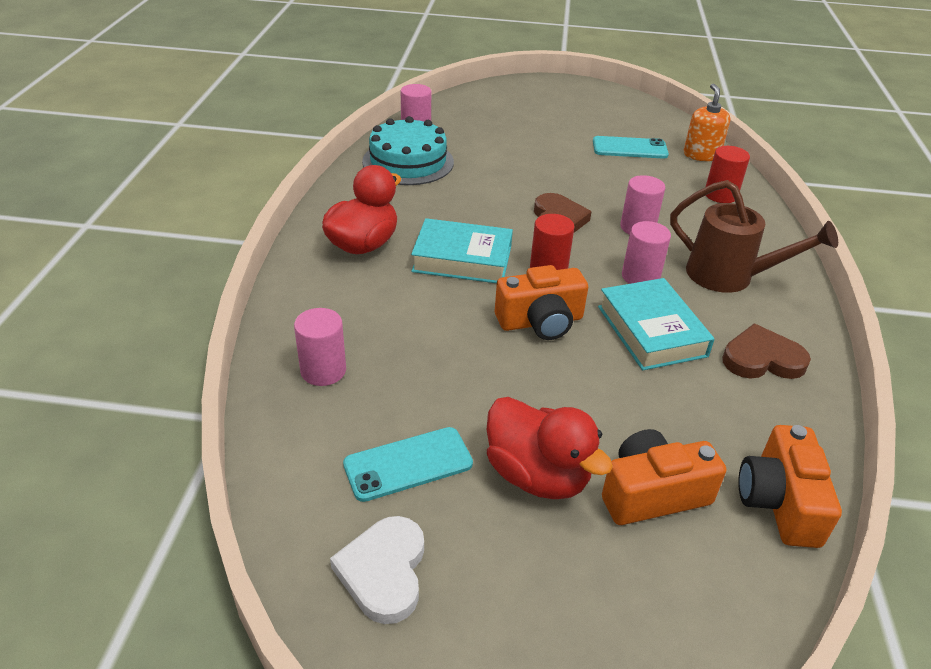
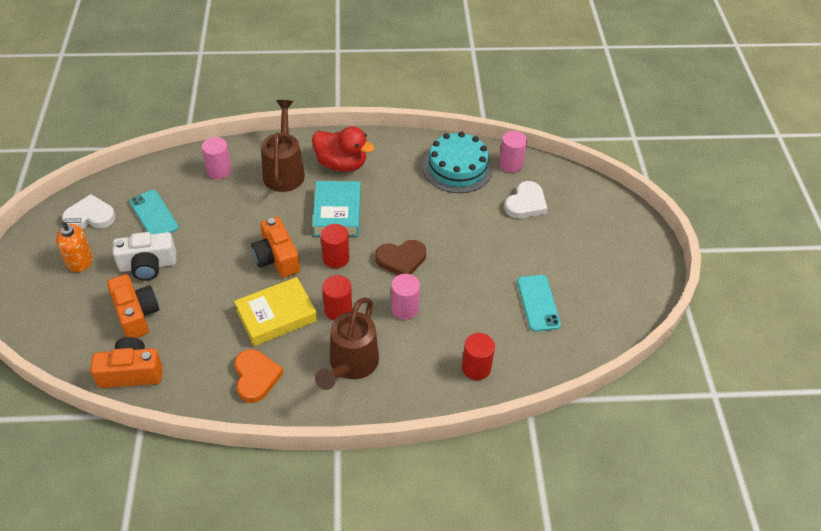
camera: 80 degrees right, 10 degrees up
(355, 298) = (284, 171): none -> brown watering can
(482, 131) = (526, 203): none -> white heart
(537, 475) = (148, 265): red duck -> white camera
(640, 277) = (338, 310): pink cylinder -> red cylinder
(651, 331) = (276, 316): turquoise book -> yellow book
(701, 155) = (548, 357): orange soap dispenser -> orange soap dispenser (80, 260)
(762, 359) = (256, 377): brown heart -> orange heart

